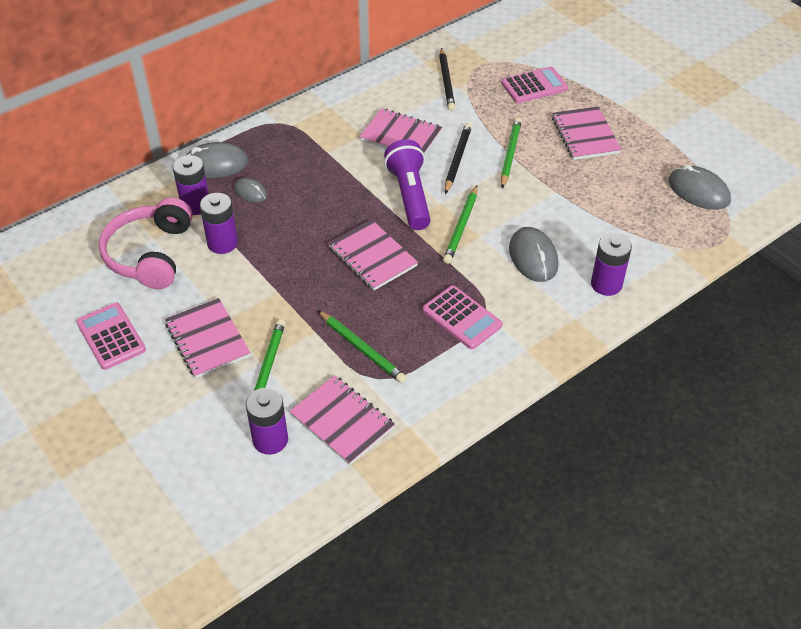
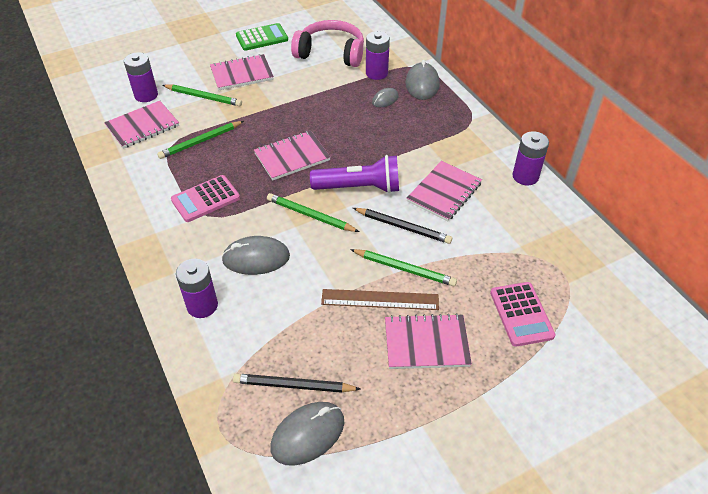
camera: 100 degrees right, 0 degrees up
(111, 336) = (262, 38): pink calculator -> green calculator
(222, 243) = (332, 84): purple battery -> purple battery (525, 176)
(446, 82) = (530, 238): black pencil -> black pencil (293, 385)
(551, 166) = (380, 300): none -> brown ruler

